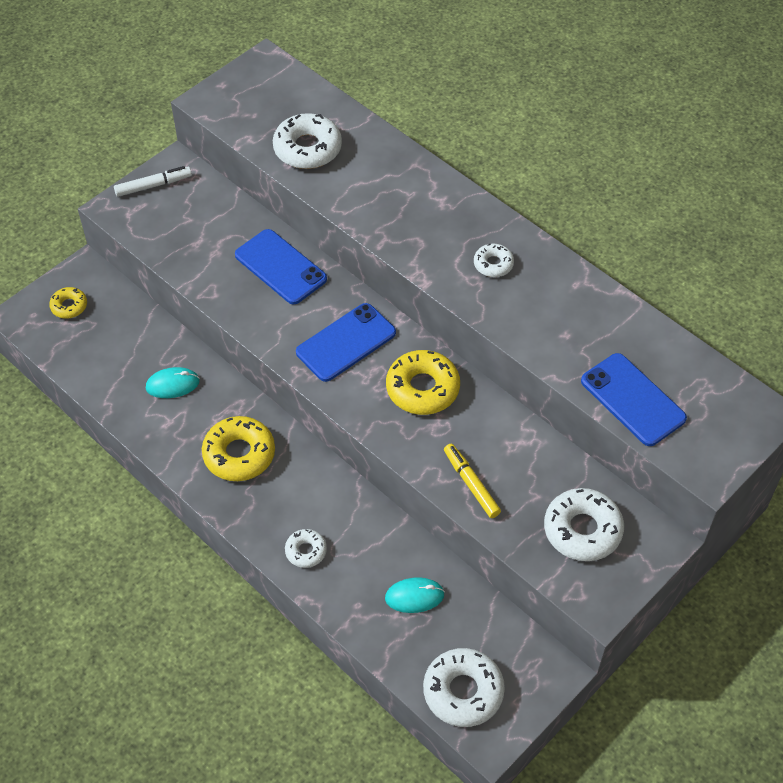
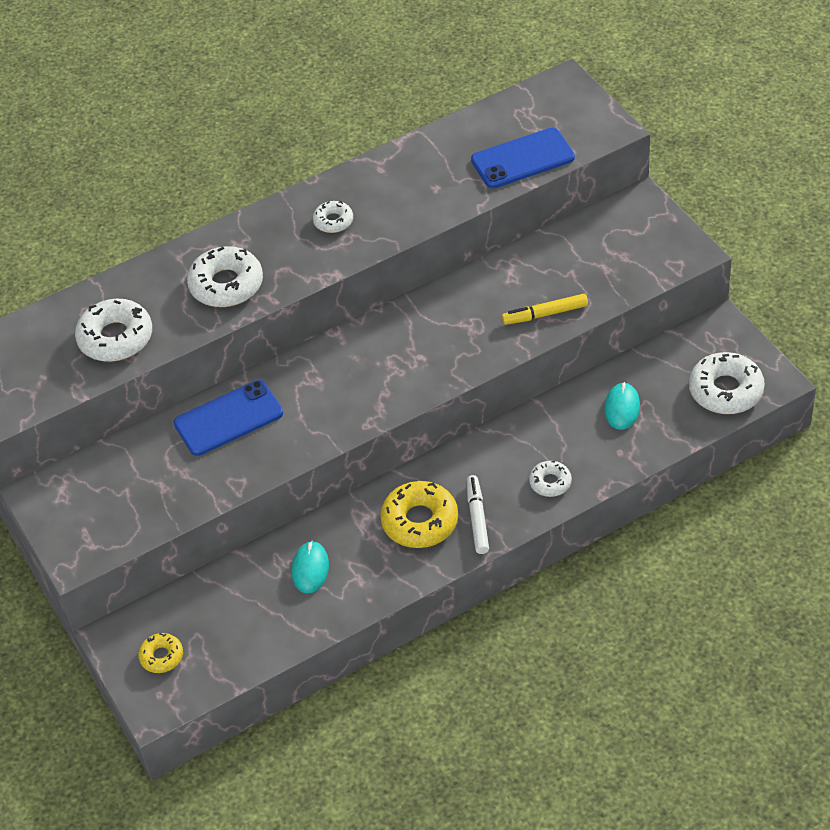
camera: 70 degrees left, 5 degrees down
(153, 185) = (59, 517): white marker -> white marker (477, 518)
(346, 343) = (349, 379): blue phone -> none
(422, 388) = (426, 330): yellow donut -> none
(582, 530) = (615, 248): white donut -> white donut (226, 285)

